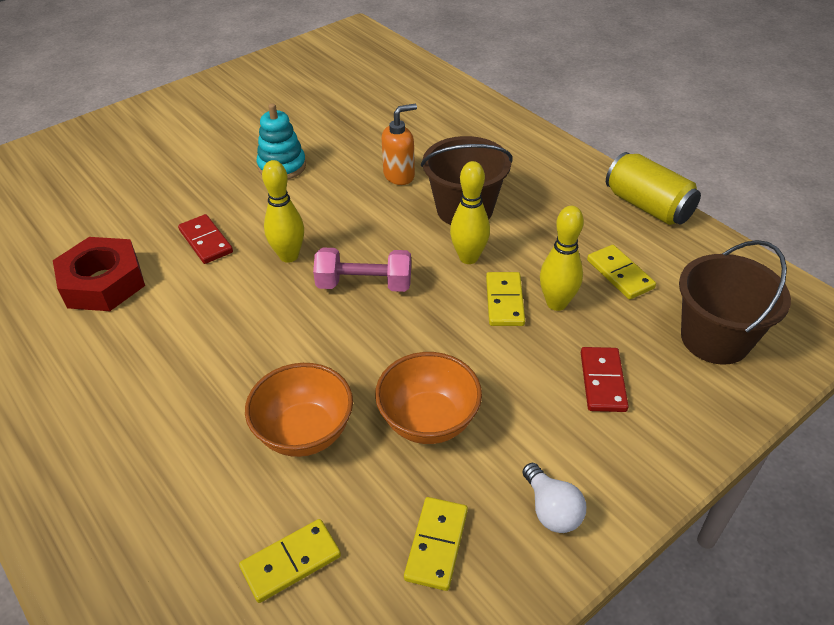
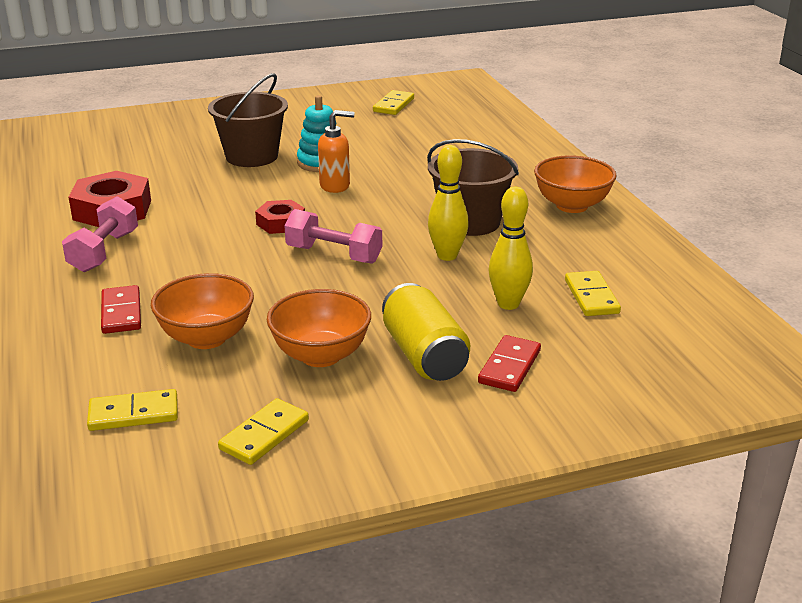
camera: 20 degrees right, 15 degrees down
(128, 344) = (104, 252): none -> pink dumbbell
(206, 241) = (216, 200): red domino -> red domino (121, 312)
(289, 256) = (281, 223): yellow bowling pin -> red nut
(399, 175) = (426, 187): orange soap dispenser -> orange soap dispenser (335, 186)
(504, 301) = (458, 292): yellow domino -> yellow domino (394, 105)
(539, 167) = (572, 206): none -> orange bowl
(551, 510) = (387, 439): white light bulb -> none
(647, 206) = (664, 254): yellow can -> yellow can (424, 355)
(715, 339) = (654, 362): brown bucket -> brown bucket (252, 156)

